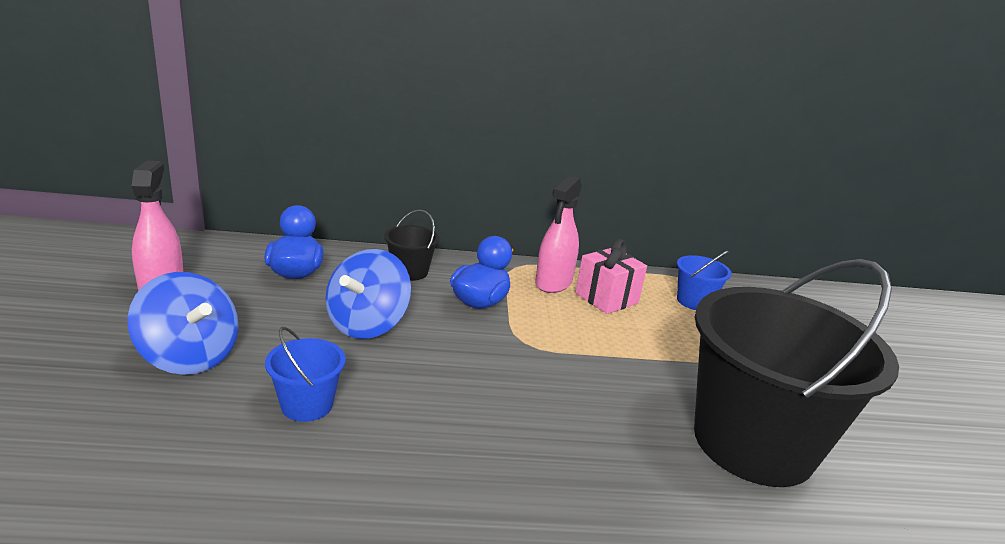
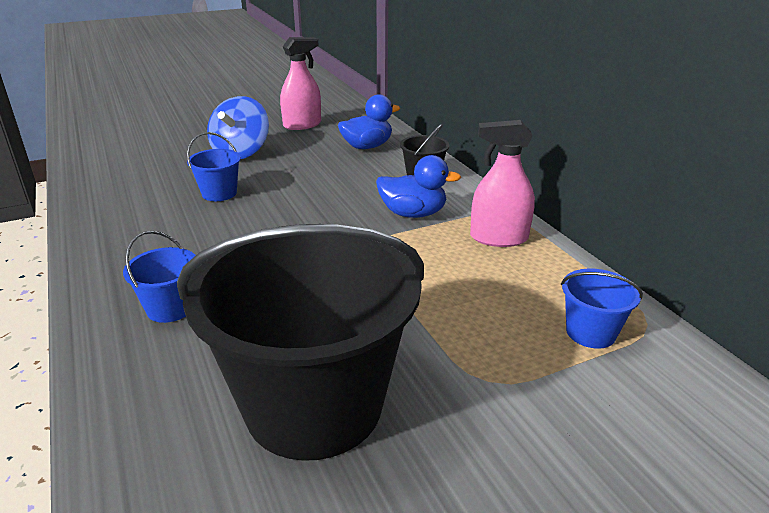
camera: 70 degrees right, 5 degrees up
(367, 324) = (328, 184): blue spinning top -> none
(574, 502) = (170, 308): none -> blue bucket
(606, 298) = (509, 272): pink gift -> none

